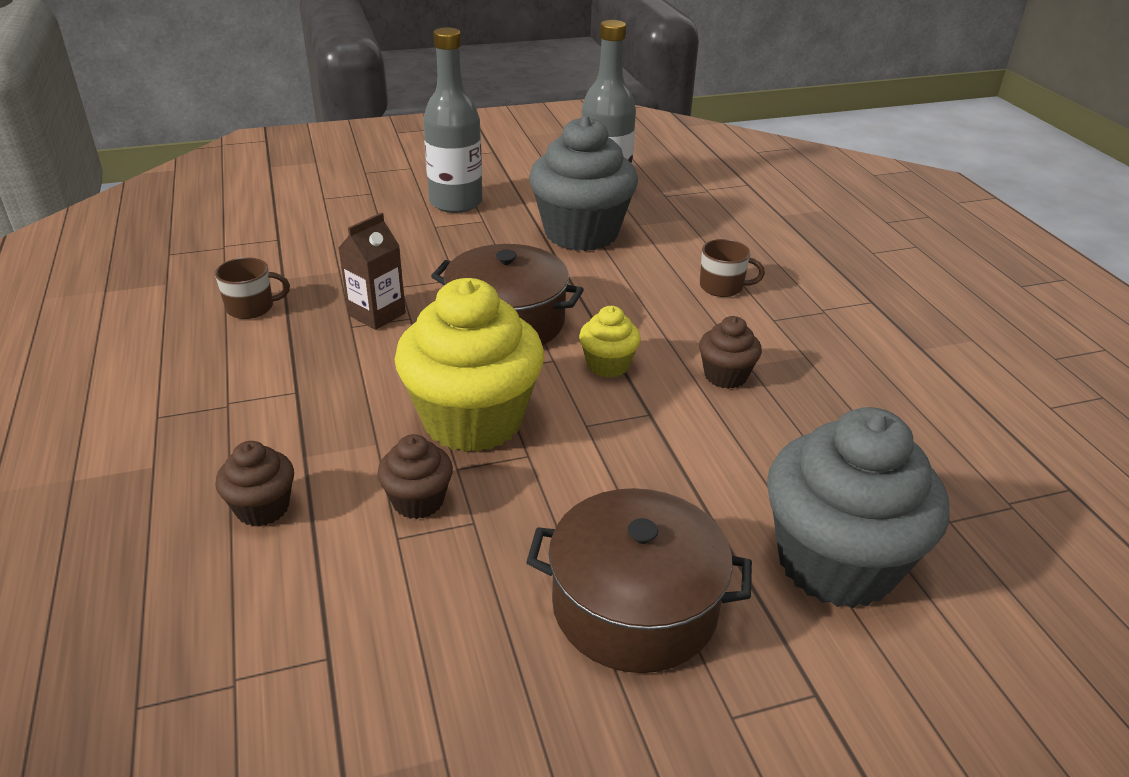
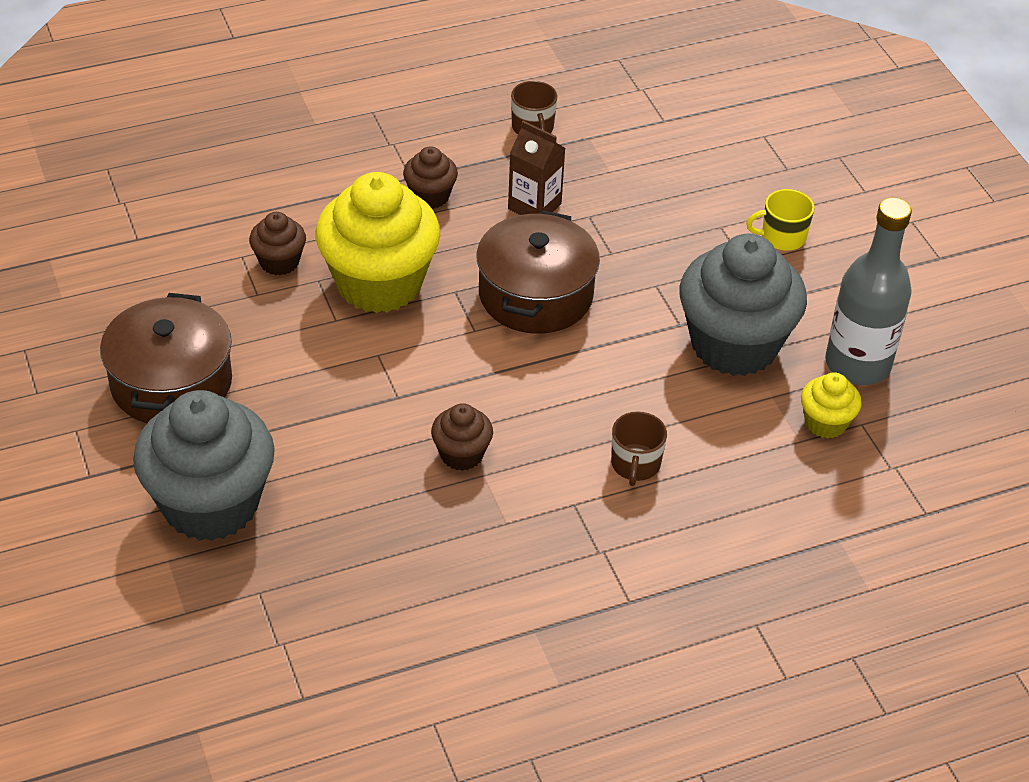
camera: 85 degrees right, 10 degrees up
(262, 508) = (271, 185): brown cupcake -> brown cupcake (430, 196)
(456, 203) = (782, 237): grey bottle -> yellow mug
(608, 365) = (470, 368): yellow cupcake -> yellow cupcake (825, 423)

